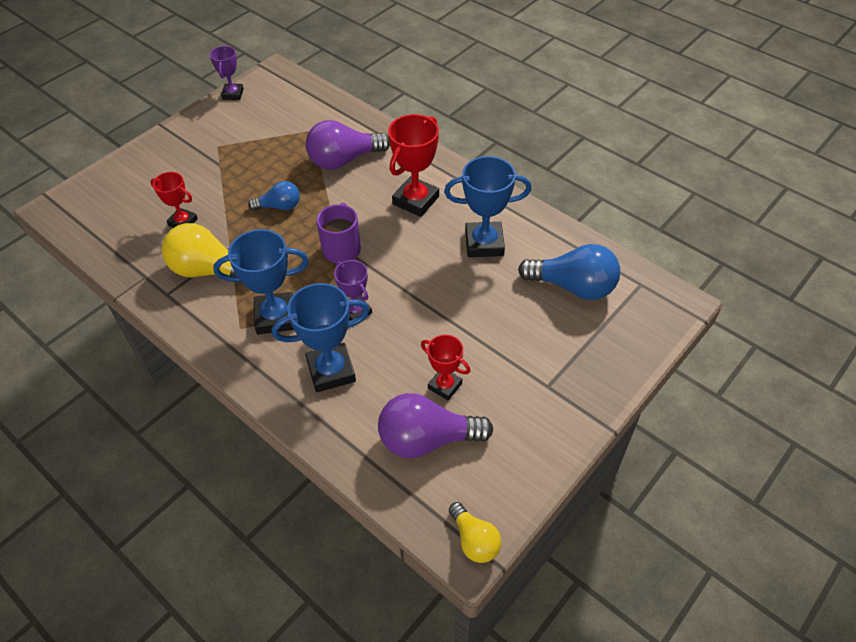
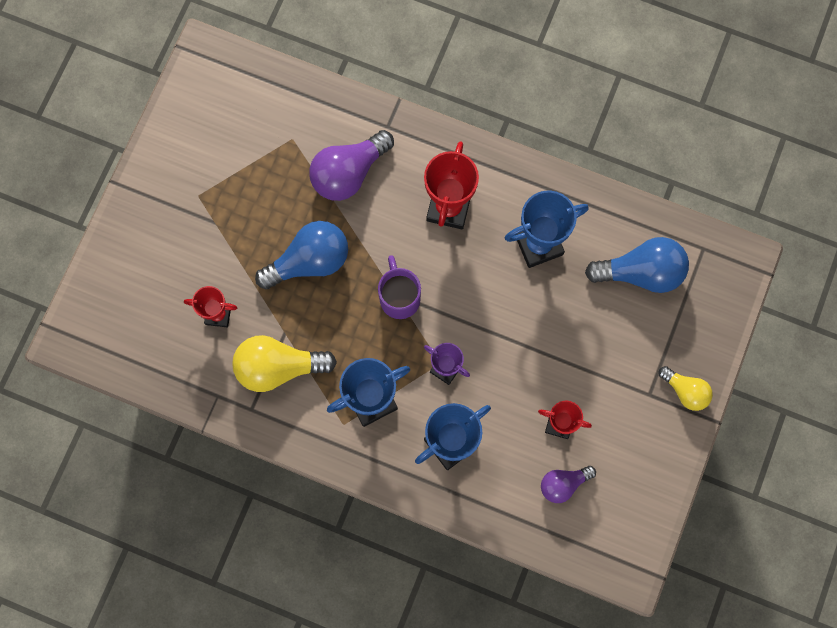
camera: 20 degrees left, 25 degrees up
(233, 94) = (173, 107): purple trophy -> none
(279, 206) = (309, 261): blue light bulb -> blue light bulb, size x1.72
(427, 439) = (563, 484): purple light bulb -> purple light bulb, size x0.58
(474, 540) = (634, 562): yellow light bulb -> yellow light bulb (685, 391)

